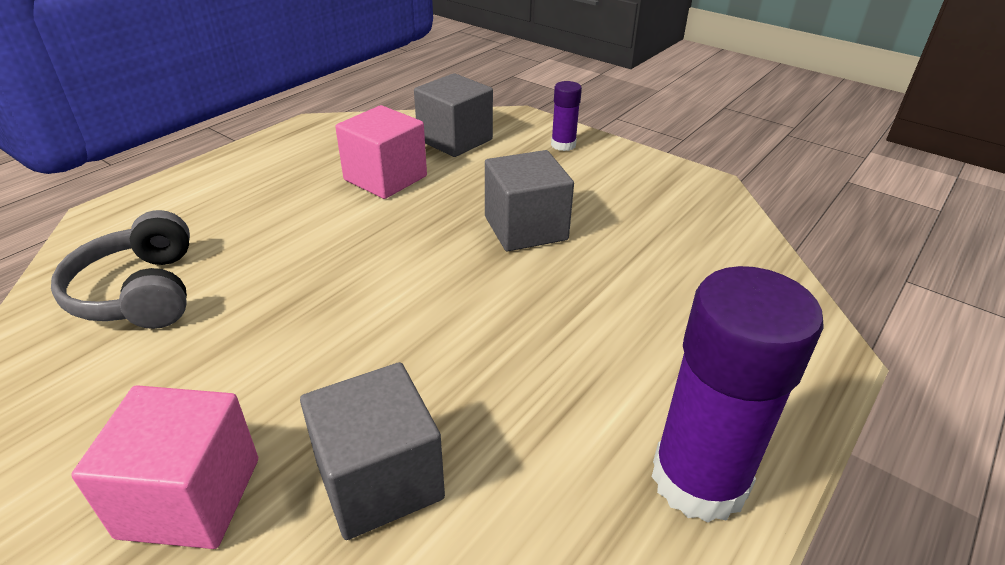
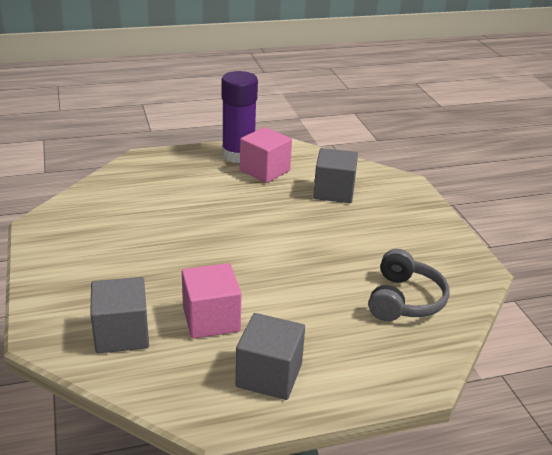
camera: 145 degrees left, 5 degrees down
(190, 497) = (398, 212): pink cube -> pink cube (265, 170)
(525, 228) = (175, 245): grey cube -> grey cube (269, 375)
(563, 145) = (60, 290): purple glue stick -> none

